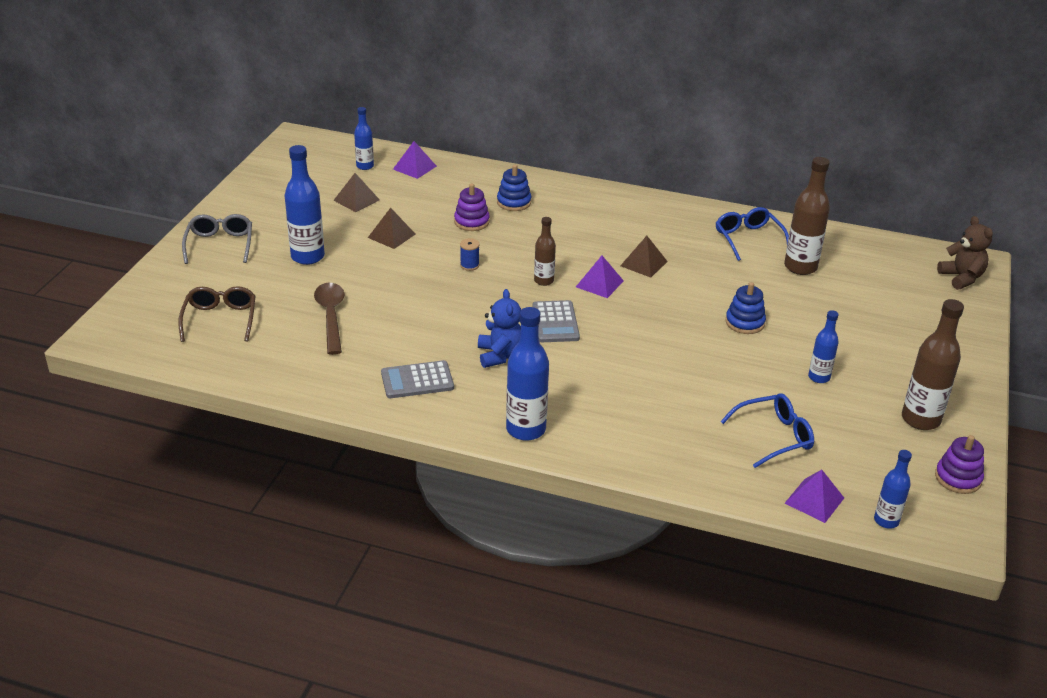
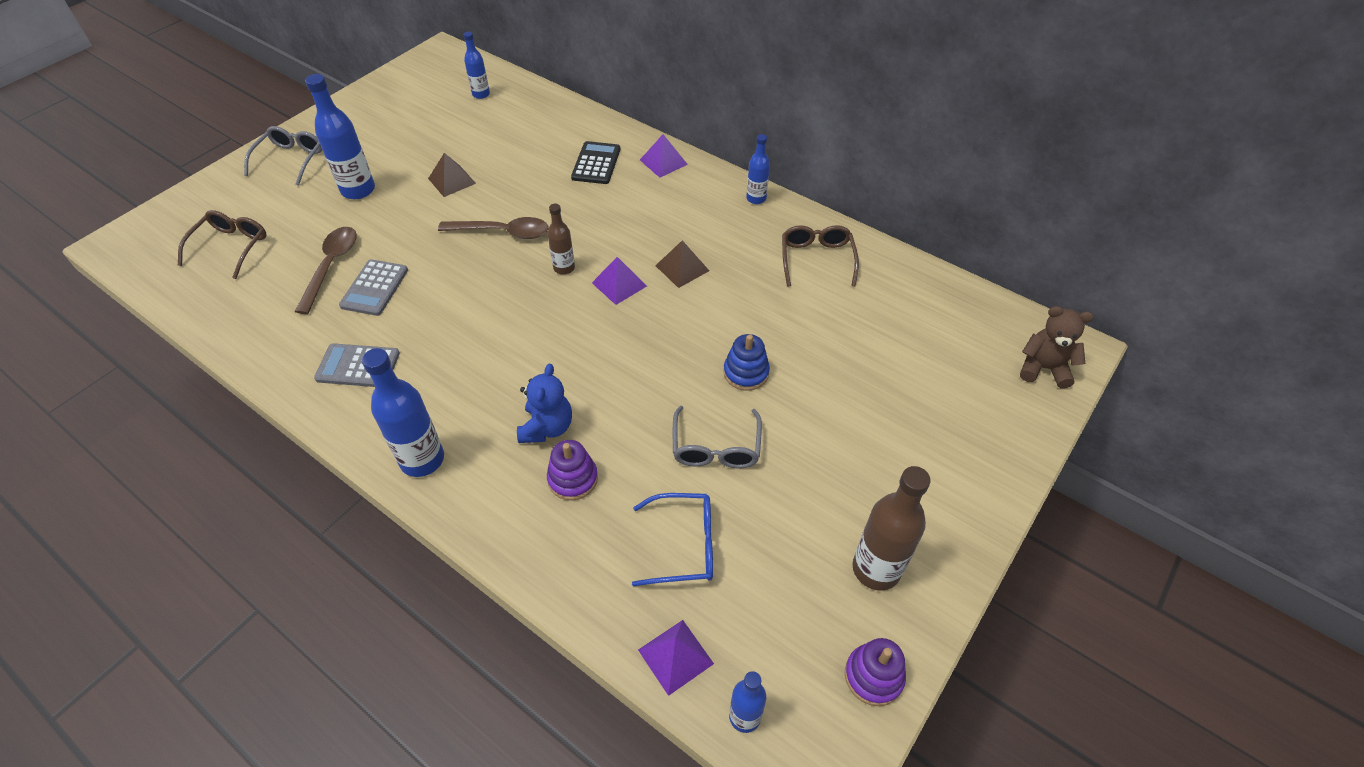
camera: 20 degrees right, 15 degrees up
(356, 200) = (447, 132): brown pyramid -> none
(414, 167) = (526, 104): purple pyramid -> purple pyramid (663, 162)
(469, 265) = (503, 232): blue spool -> brown spoon
(471, 222) = (539, 179): purple stacking toy -> purple stacking toy (573, 479)
(500, 355) = (459, 354): blue teddy bear -> blue teddy bear (547, 427)
(514, 202) = (596, 163): blue stacking toy -> black calculator
(555, 322) = (542, 324): grey calculator -> grey calculator (375, 288)
(748, 239) = (816, 259): blue glasses -> brown glasses
(755, 373) = (716, 447): none -> grey glasses
(800, 267) = (854, 310): brown bottle -> none
(819, 377) = (786, 472): blue bottle -> blue bottle (756, 198)
(961, 278) = (1043, 368): brown teddy bear -> brown teddy bear turned 75 degrees counterclockwise

